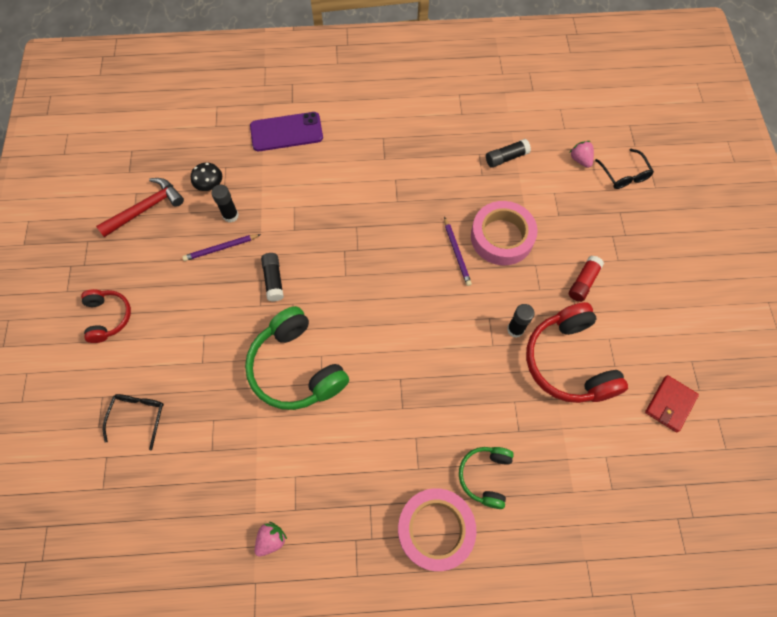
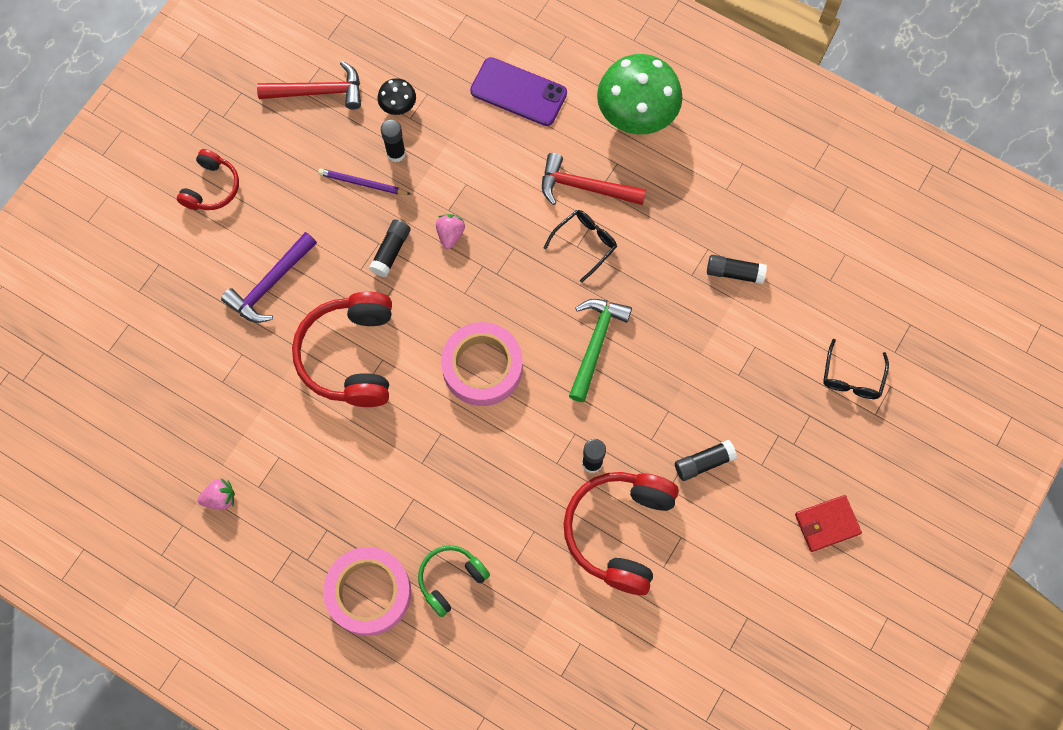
camera: 35 degrees right, 5 degrees up
(138, 416) = (179, 305): black glasses -> black glasses (585, 243)
(200, 357) = (270, 284): none -> purple hammer
(296, 368) = (350, 356): green headphones -> red headphones
(372, 102) = (636, 114): none -> green mushroom
(373, 163) = (584, 187): none -> red hammer
(456, 253) = (595, 344): purple pencil -> green hammer
(502, 237) = (657, 358): pink tape -> pink tape (482, 367)
(580, 160) = (816, 328): pink strawberry -> pink strawberry (450, 234)
(583, 282) = (703, 463): red glue stick -> black glue stick
(670, 404) = (687, 642): red wallet -> red wallet (827, 524)

